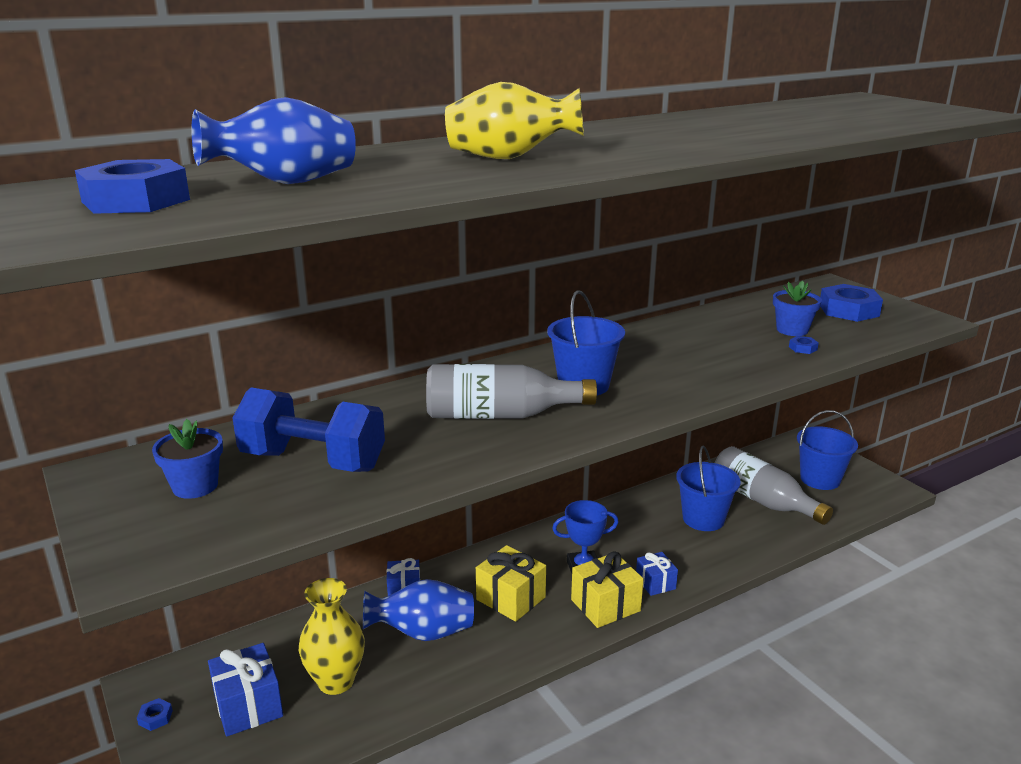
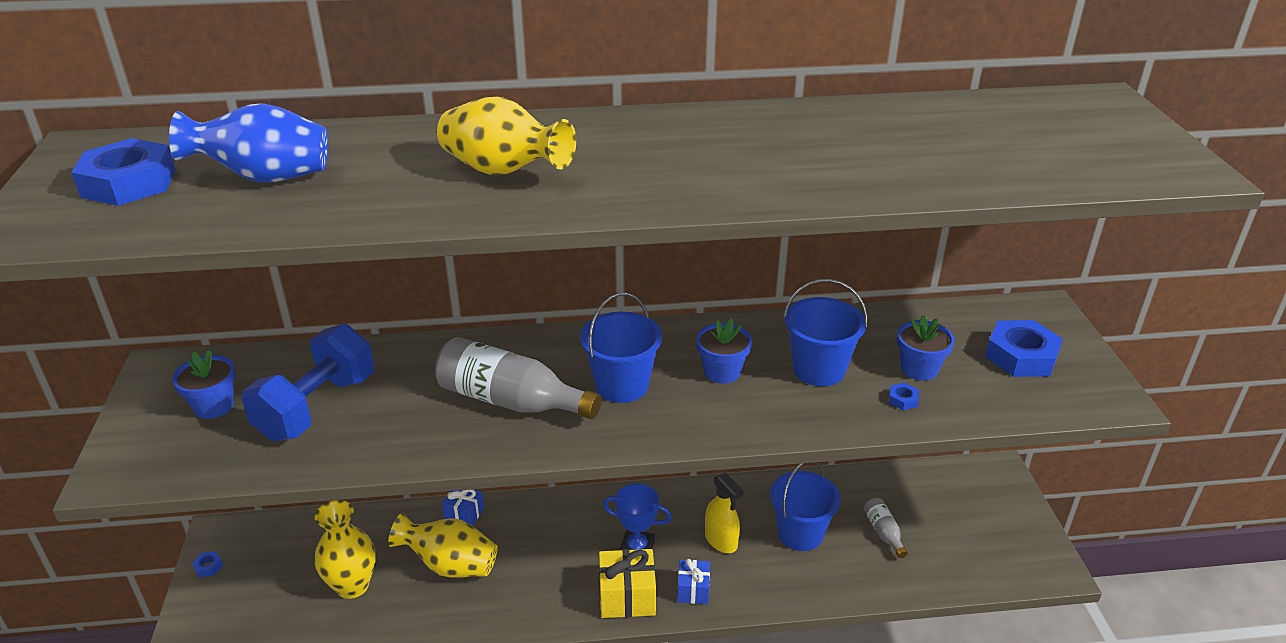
camera: 25 degrees right, 10 degrees up
(248, 705) = (276, 582): blue gift -> none
(313, 461) = (317, 407): blue dumbbell -> blue dumbbell turned 75 degrees clockwise
(423, 633) = (450, 565): blue vase -> yellow vase
(510, 598) = (547, 557): yellow gift -> none
(647, 542) = (721, 540): none -> yellow spray bottle
(653, 360) = (722, 372): none -> blue flower pot
(763, 501) = (883, 532): grey bottle -> grey bottle, size x0.49
(820, 479) = (973, 527): blue bucket -> blue bucket (818, 369)

